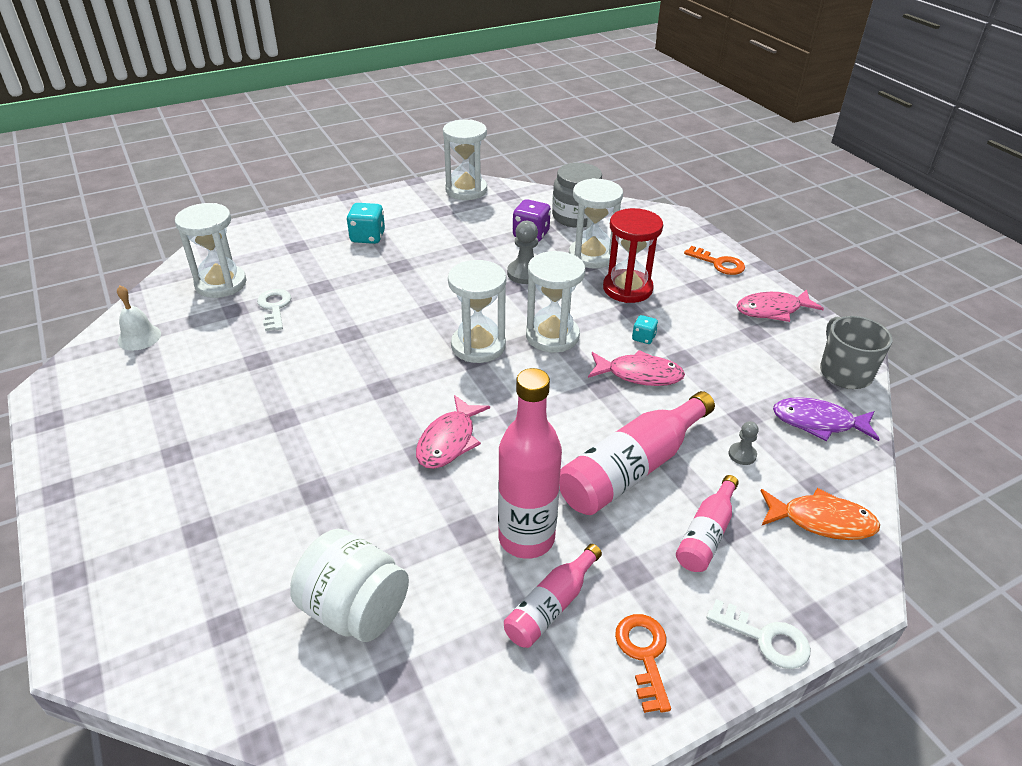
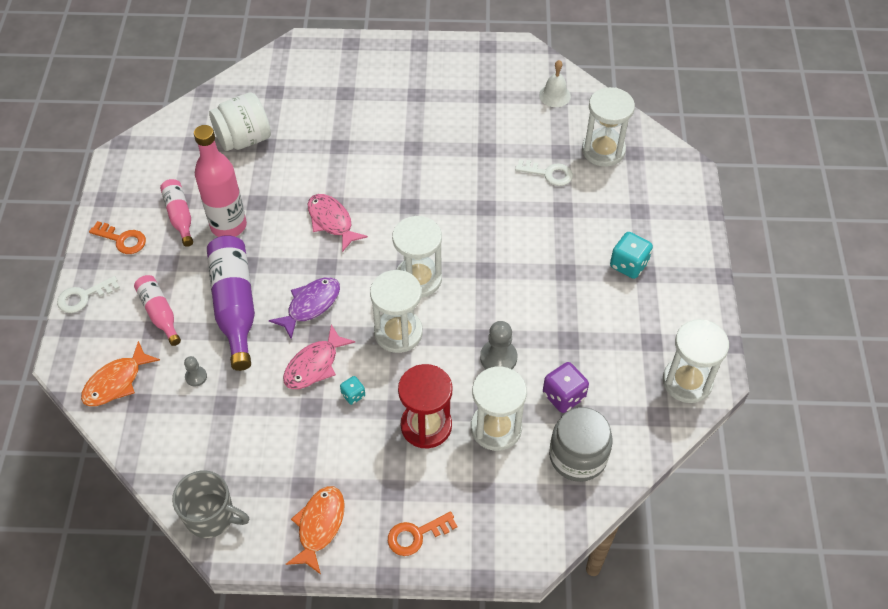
camera: 120 degrees right, 15 degrees up
(632, 468) = (235, 306): pink bottle -> purple bottle
(772, 310) = (319, 526): pink fish -> orange fish
(818, 422) = (183, 449): purple fish -> purple fish (310, 305)

